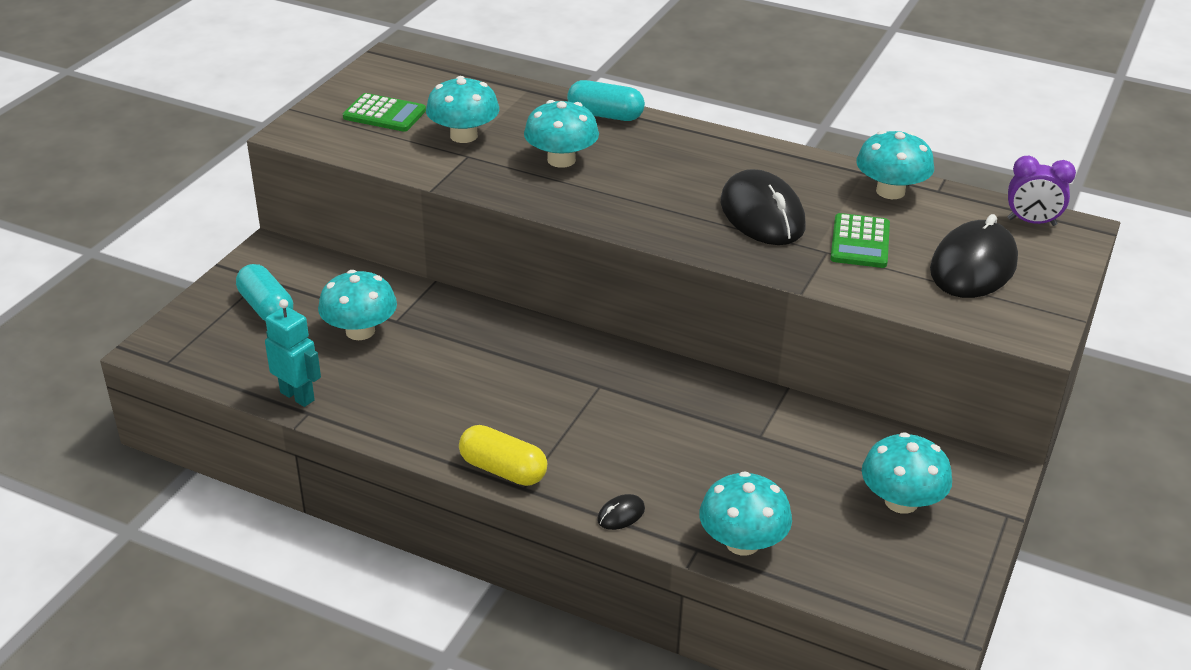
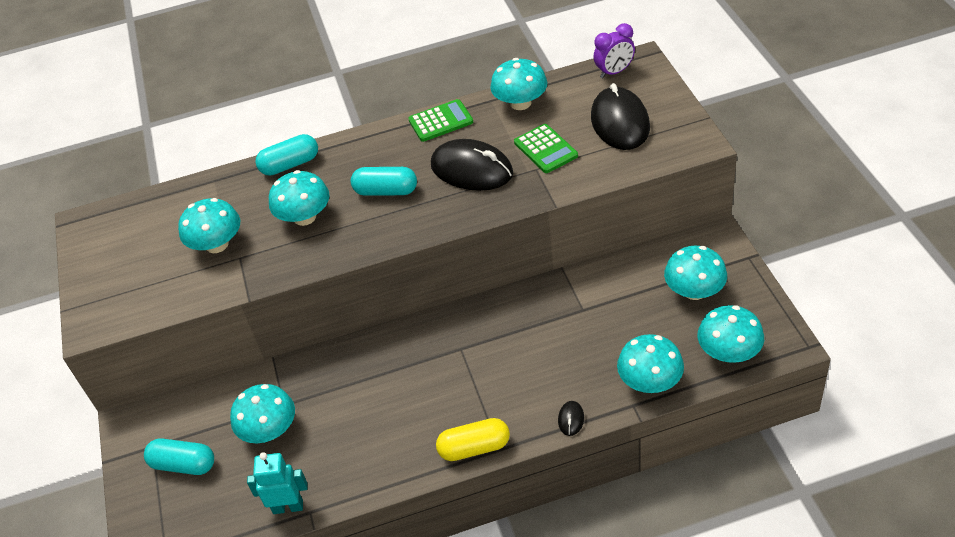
camera: 35 degrees left, 10 degrees up
(384, 114) = (139, 267): green calculator -> green calculator (441, 121)
(658, 183) = (386, 191): none -> turquoise capsule
(862, 580) = (729, 352): none -> turquoise mushroom

